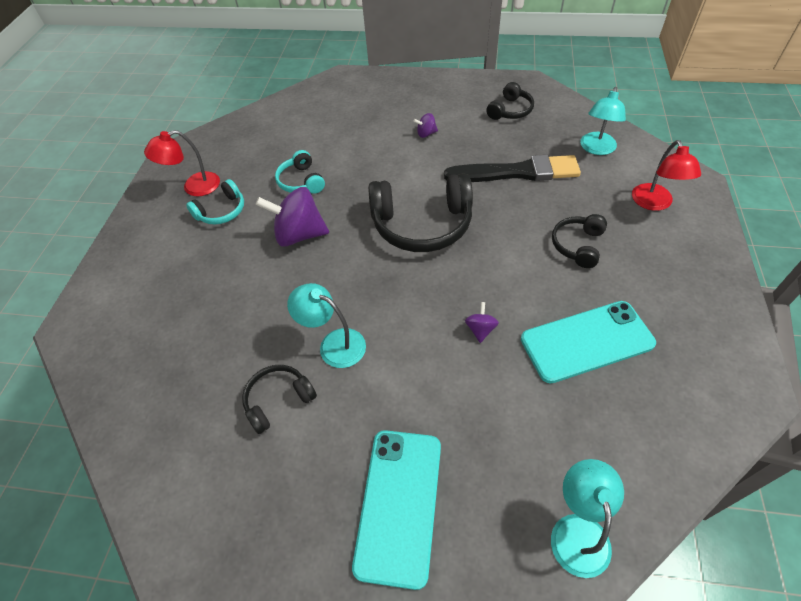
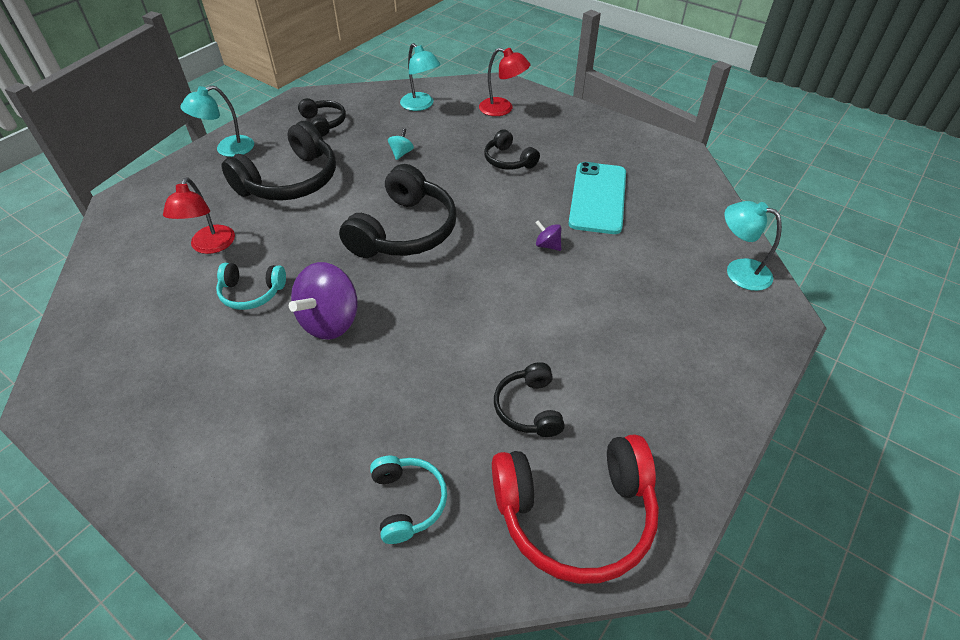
camera: 65 degrees left, 5 degrees down
(189, 480) = (575, 514): none -> red headphones
(194, 187) = (144, 395): red lamp -> red lamp (210, 246)
(222, 211) = (221, 378): turquoise headphones -> turquoise headphones (408, 501)
(334, 344) = (493, 343): turquoise lamp -> turquoise lamp (227, 149)
(399, 504) = (677, 358): turquoise phone -> none
(426, 134) = (290, 181): purple spinning top -> black headphones
(516, 172) = (401, 153): black brush -> turquoise spinning top

